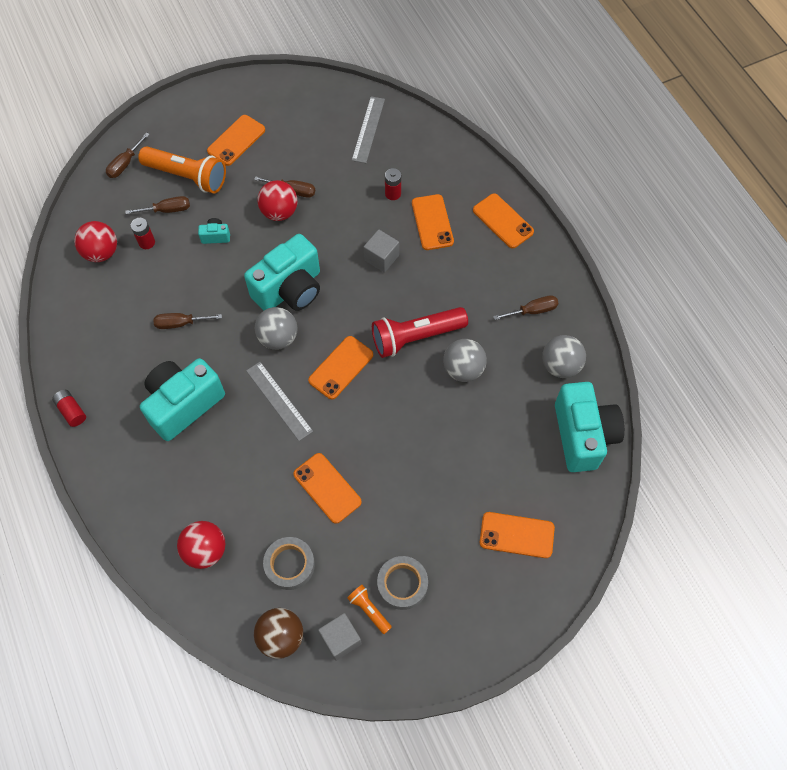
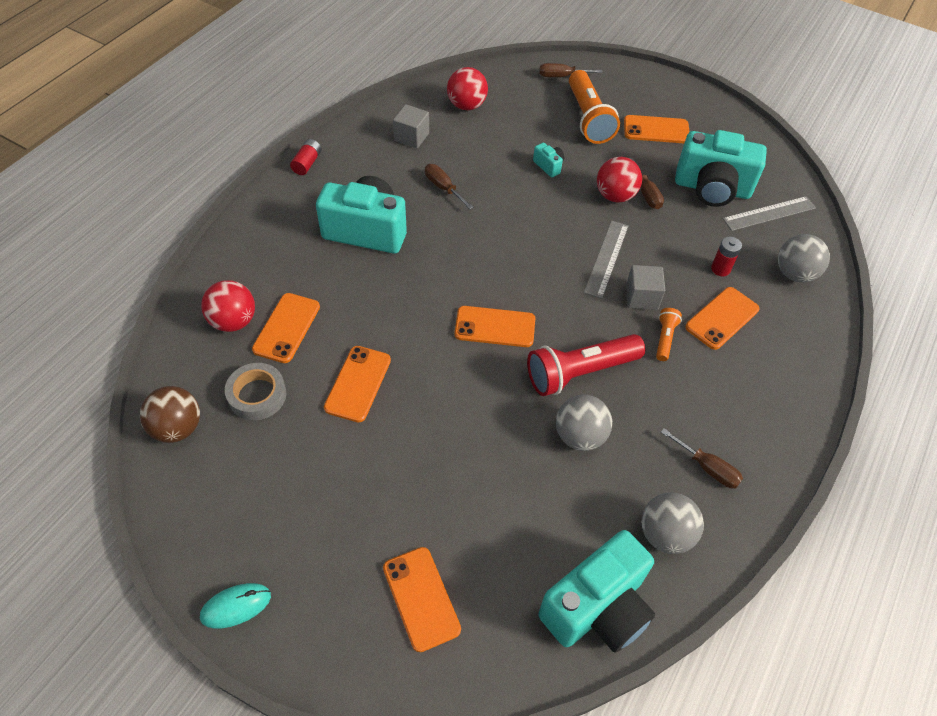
camera: 55 degrees right, 10 degrees down
(147, 242) = (501, 126): red battery -> none
(167, 210) = (544, 123): brown screwdriver -> none
(278, 338) = (486, 262): grey ball -> grey ball (794, 273)
(279, 400) = (422, 297): grey ruler -> grey ruler (606, 258)
(290, 289) = (543, 244): turquoise camera -> turquoise camera (712, 188)
(340, 639) = (201, 482): grey cube -> grey cube (411, 137)
(369, 610) = (247, 492): orange flashlight -> orange flashlight (664, 338)
(402, 584) = (293, 508): grey tape -> none
(416, 337) = (580, 373): red flashlight -> red flashlight turned 60 degrees counterclockwise
(453, 657) = (236, 606): none -> turquoise mouse
(503, 221) = (787, 380): orange phone -> orange phone (287, 328)

